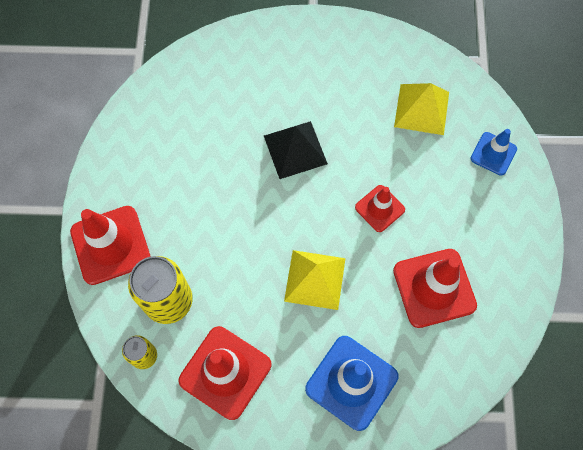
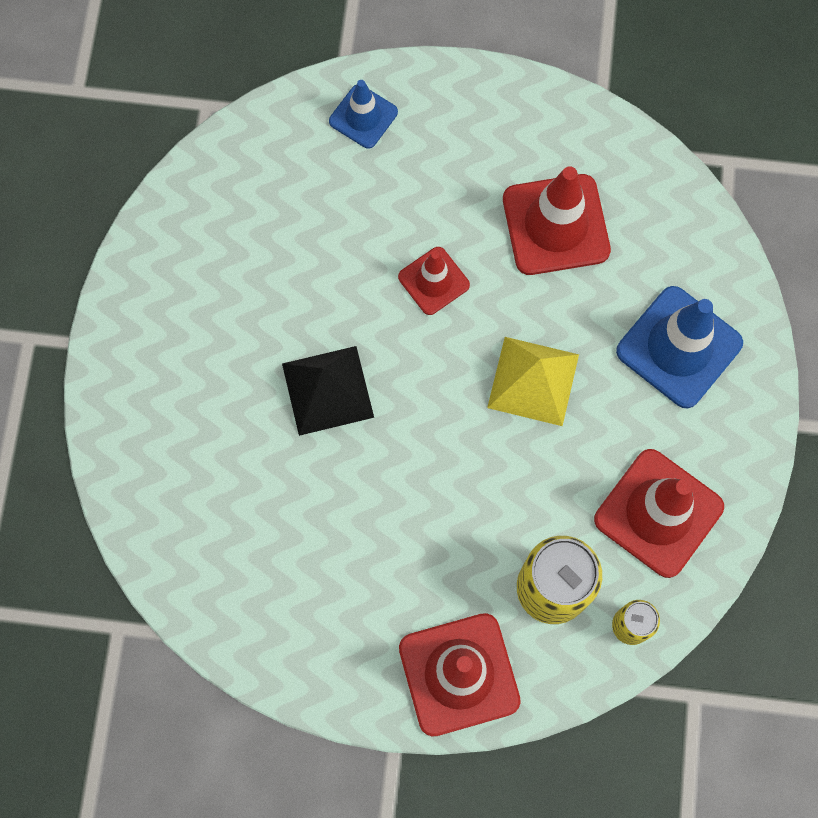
camera: 85 degrees left, 5 degrees up
(422, 109) = (280, 202): yellow pyramid -> none

